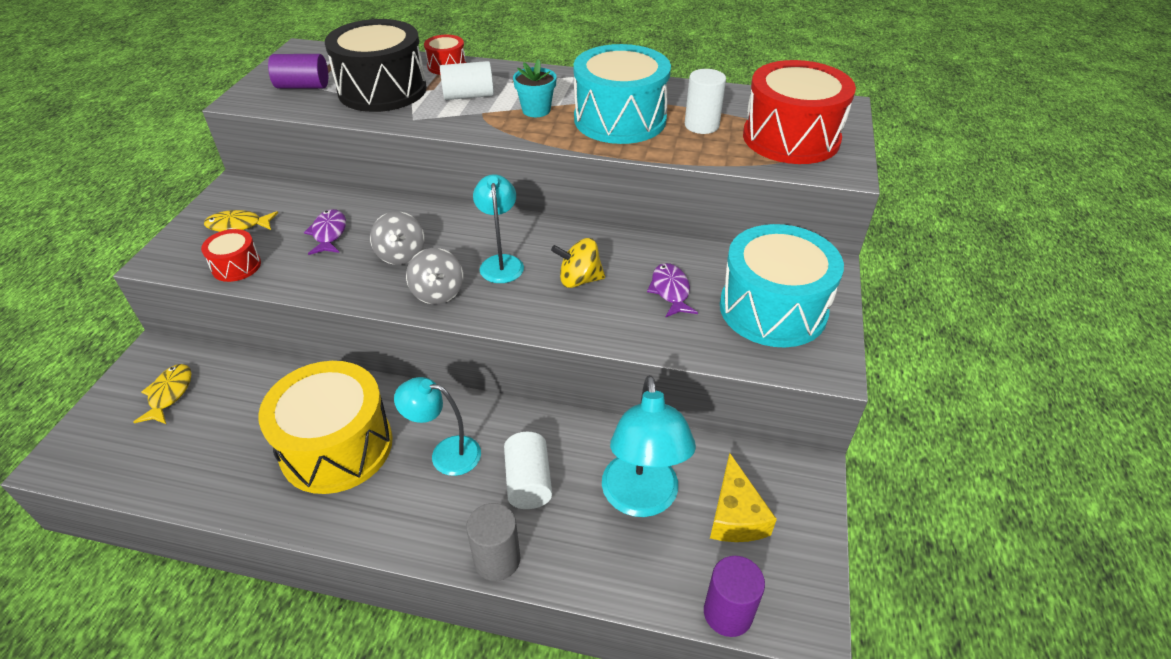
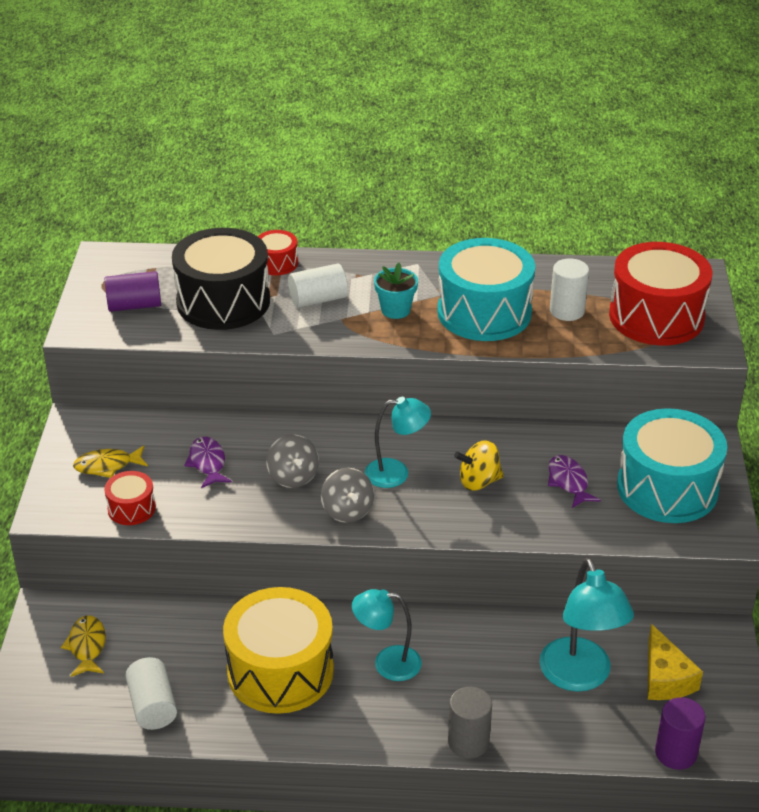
camera: 10 degrees left, 5 degrees down
(501, 263) = (396, 473): turquoise lamp -> turquoise lamp turned 105 degrees clockwise
(528, 482) = (473, 676): white cylinder -> white cylinder (152, 706)

